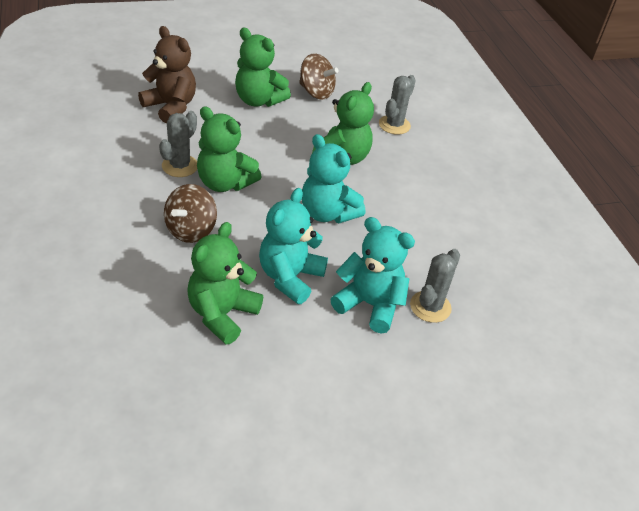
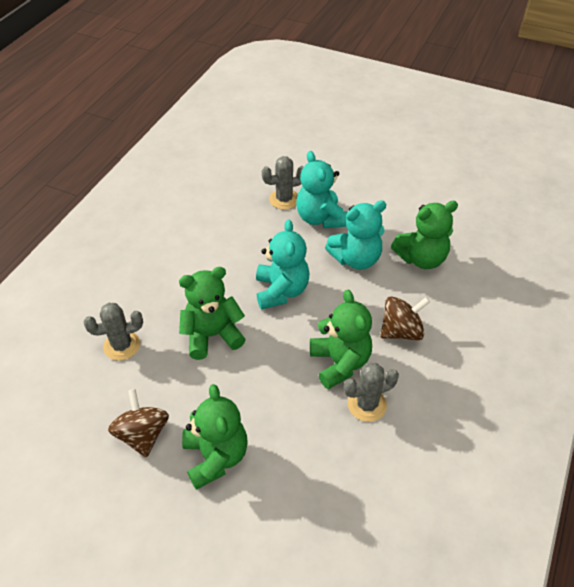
camera: 135 degrees left, 5 degrees up
(171, 107) = (320, 502): brown teddy bear -> none

